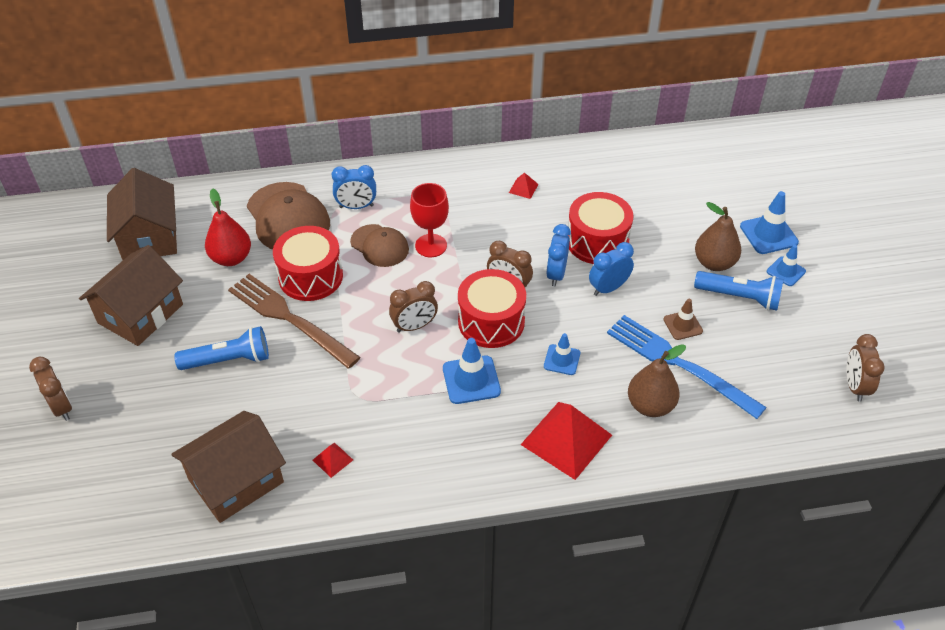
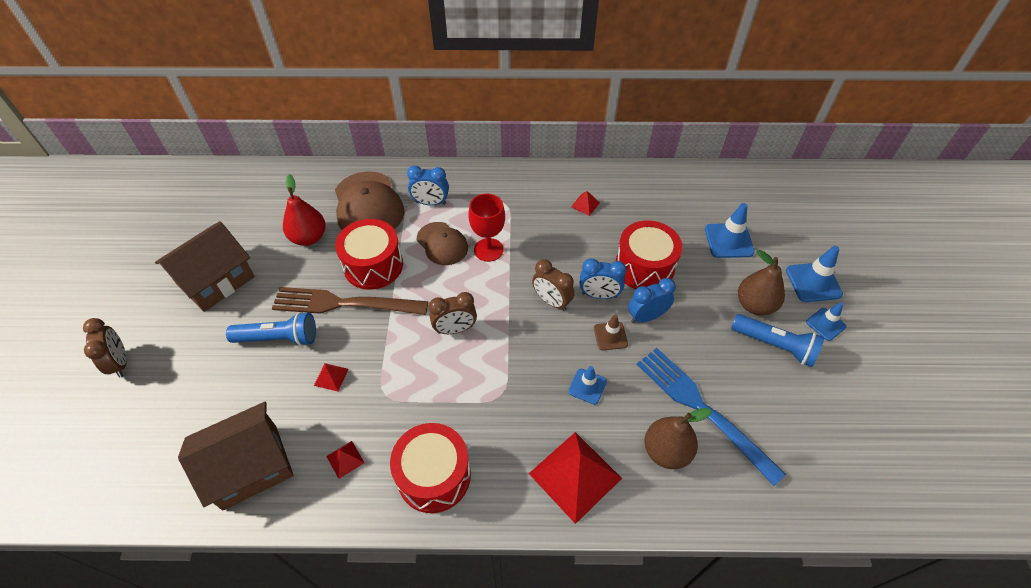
camera: 10 degrees right, 5 degrees up
(149, 237) = (245, 208): brown house -> none
(288, 318) = (342, 303): brown fork -> brown fork turned 45 degrees counterclockwise
(296, 388) = (331, 377): none -> red pyramid
(471, 380) = (495, 394): blue traffic cone -> blue traffic cone (728, 241)
(491, 322) = (527, 335): red drum -> red drum (434, 476)
(556, 274) = (599, 295): blue clock -> blue clock turned 105 degrees counterclockwise
(683, 325) = (713, 367): brown traffic cone -> brown traffic cone (610, 336)
(855, 386) = (883, 464): brown clock -> none

